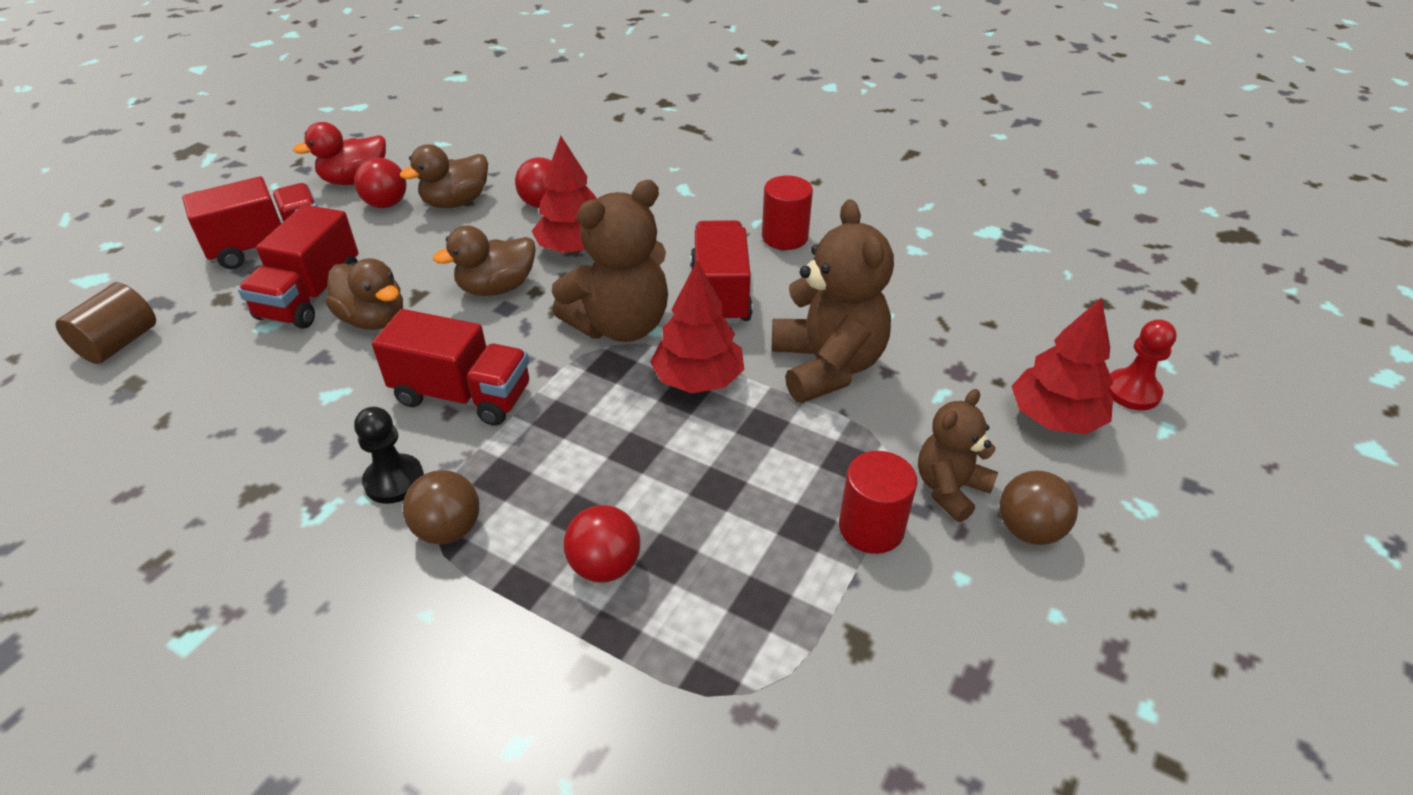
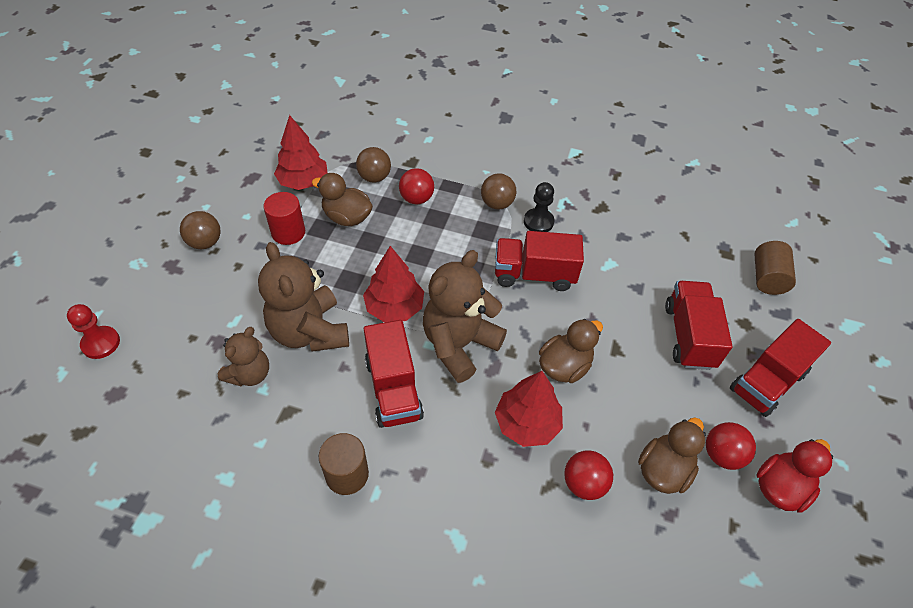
camera: 165 degrees right, 10 degrees up
(374, 319) = (629, 322): brown duck -> brown duck (347, 217)
(682, 637) = (374, 177): none -> brown ball
(784, 237) = (347, 474): red cylinder -> brown cylinder
(950, 489) = (242, 258): brown teddy bear -> brown teddy bear (250, 374)
(1055, 418) = (164, 314): red tree -> red tree (303, 182)

